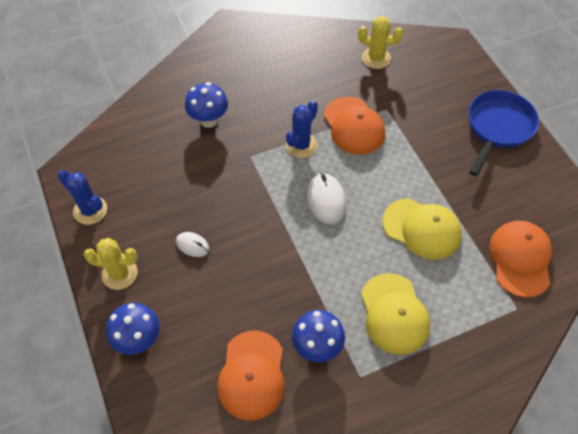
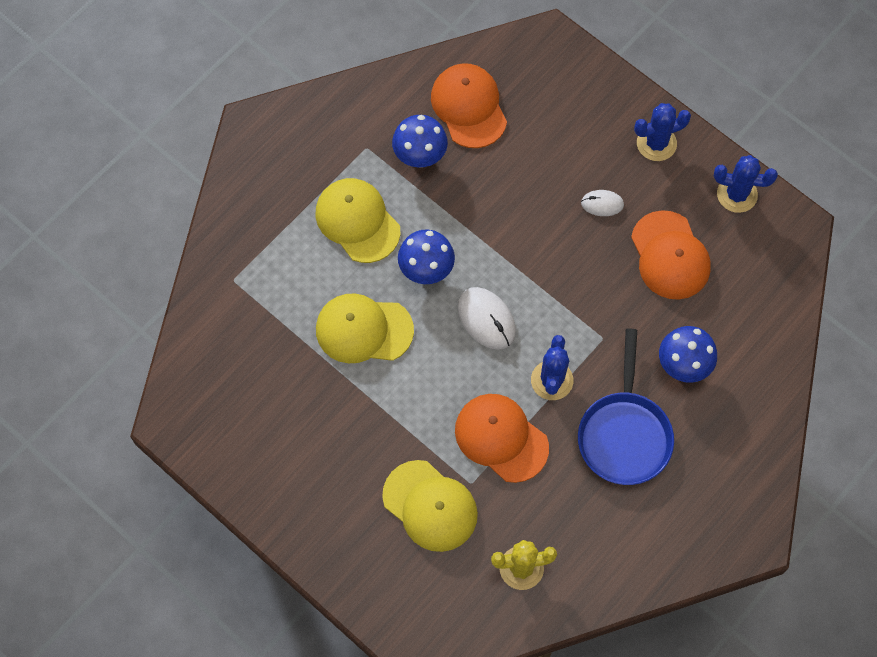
camera: 155 degrees right, 10 degrees up
(119, 273) = (656, 143): yellow cactus -> blue cactus
(139, 340) = (593, 92): blue mushroom -> blue mushroom (426, 271)
(419, 107) = (430, 506): none -> yellow cap
(498, 128) = (317, 517): blue pan -> blue pan (624, 434)
(520, 259) = (243, 339): orange cap -> orange cap (670, 255)

